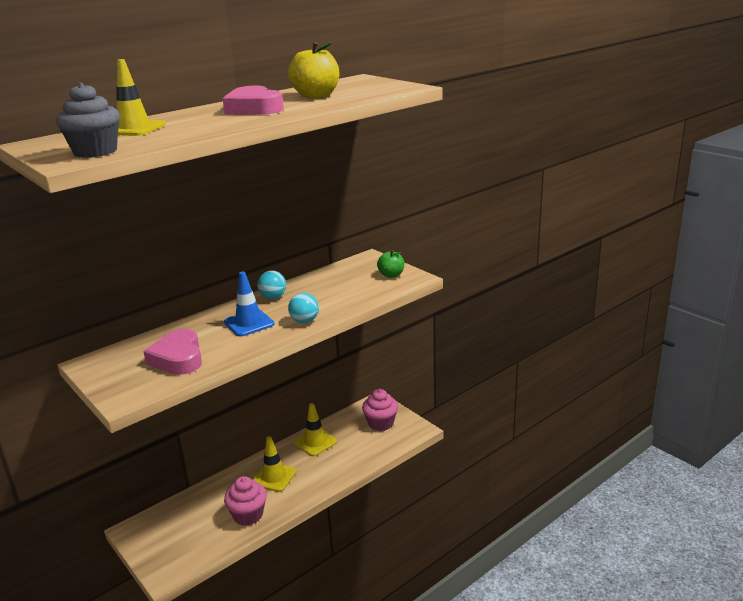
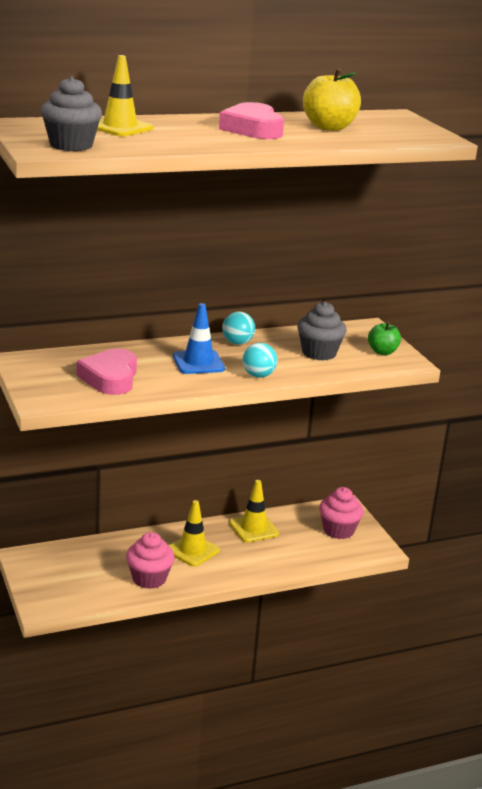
camera: 15 degrees right, 0 degrees up
(343, 289) = (319, 353): none -> grey cupcake

